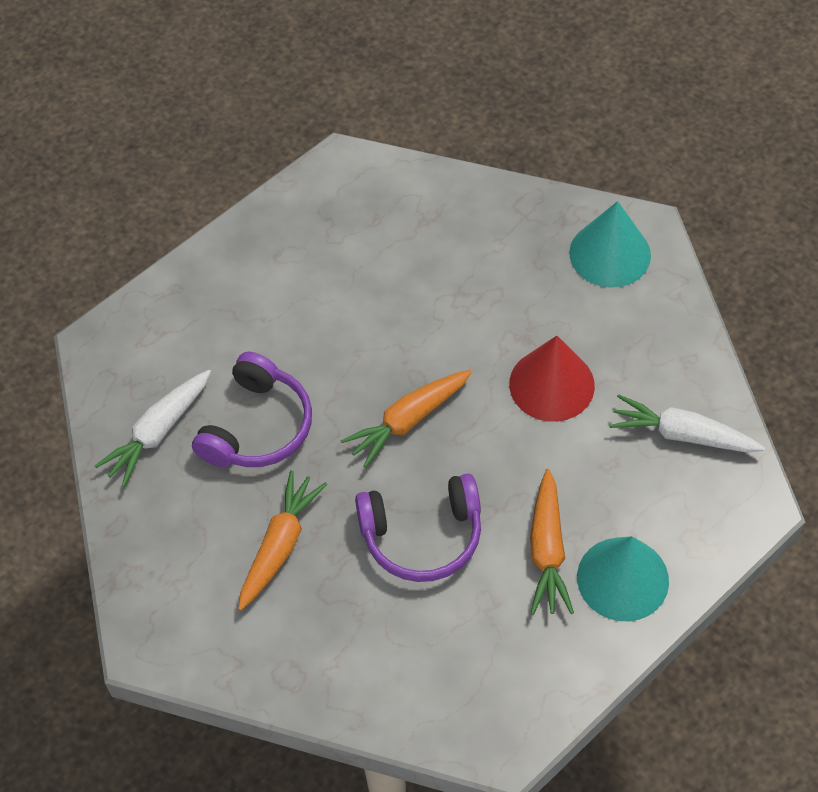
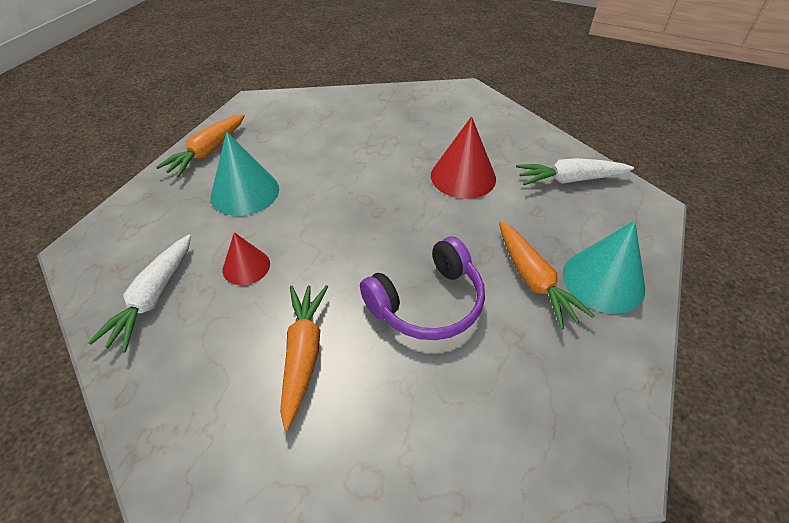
camera: 25 degrees left, 10 degrees down
(257, 426) = (246, 266): purple headphones -> red cone
(408, 420) = (372, 226): orange carrot -> orange carrot (208, 152)
(610, 254) = (453, 105): turquoise cone -> turquoise cone (245, 192)

